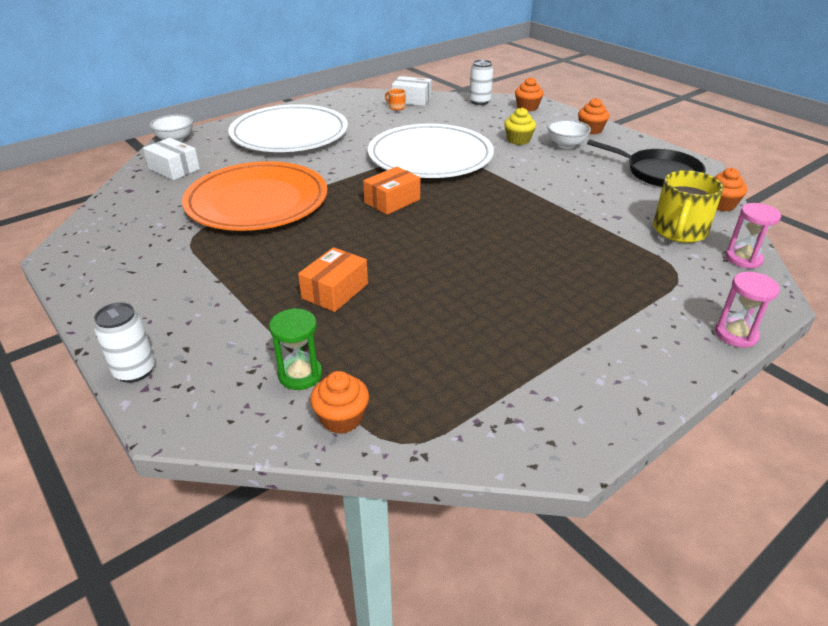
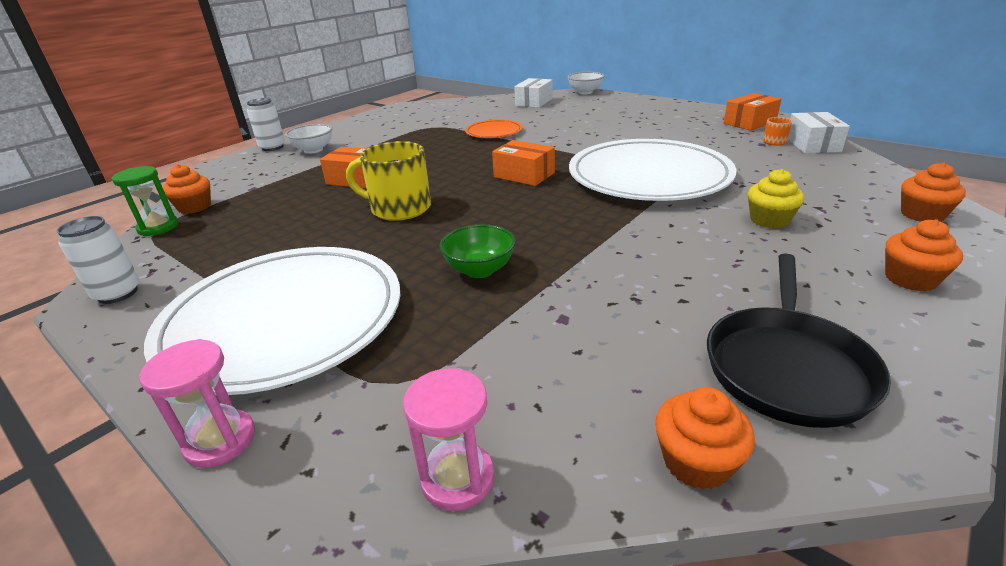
camera: 80 degrees right, 5 degrees down
(257, 202) = (494, 132): orange plate -> orange plate, size x0.46
(289, 134) = (637, 117): white plate -> white plate (284, 320)
(300, 375) = (249, 187): green hourglass -> green hourglass (158, 227)
(349, 103) = (749, 122): none -> orange box
(479, 101) = (881, 180): white can -> white can (118, 293)
(555, 237) = (479, 270): none -> green bowl
(566, 145) = (801, 259): white bowl -> white bowl (313, 150)
(679, 231) = (541, 388): yellow mug -> yellow mug (399, 208)

